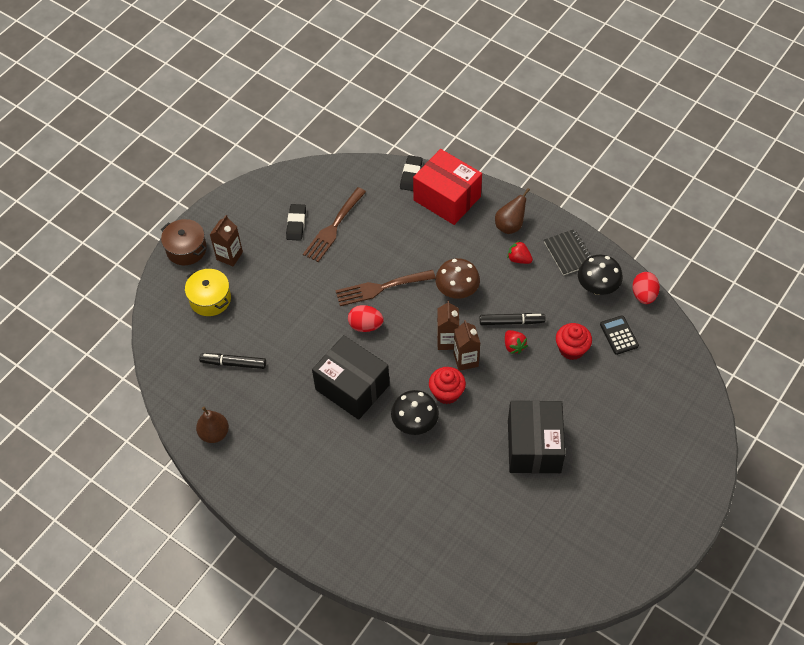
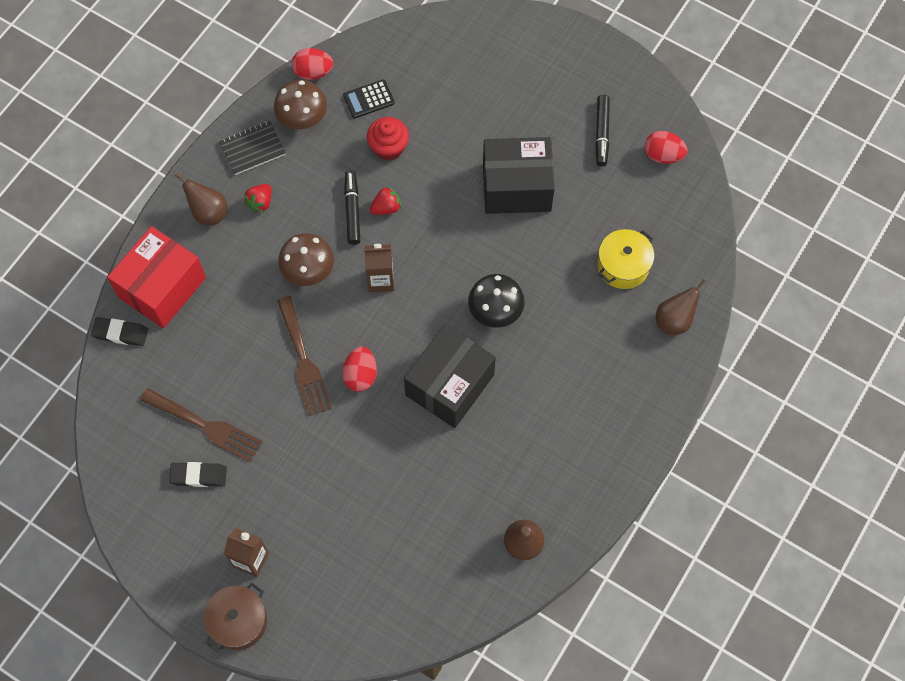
camera: 95 degrees left, 10 degrees up
(210, 299) = (322, 576): yellow pot -> yellow pot (623, 266)
(233, 363) = (421, 532): black marker -> black marker (601, 133)
(398, 568) = (674, 320): none -> brown pear
(446, 393) = (452, 279): red cupcake -> none
(466, 360) = (407, 259): brown carton -> none
(568, 574) = (663, 155): none -> red egg
(597, 287) = (302, 119): black mushroom -> brown mushroom

